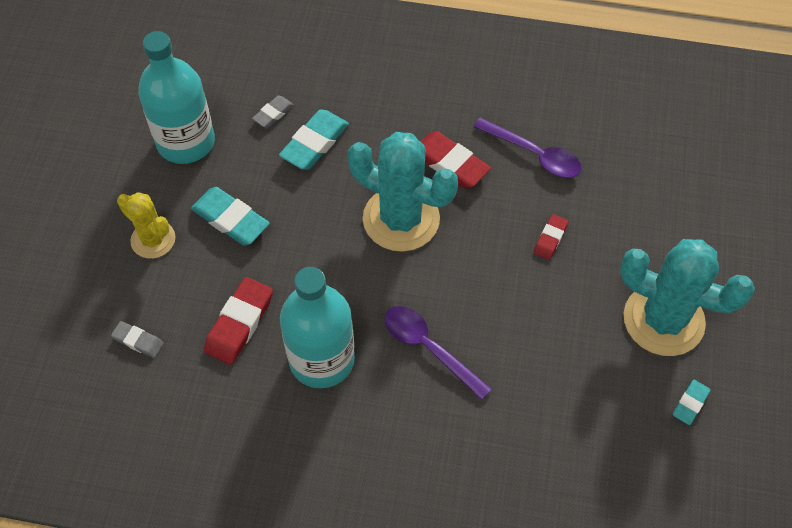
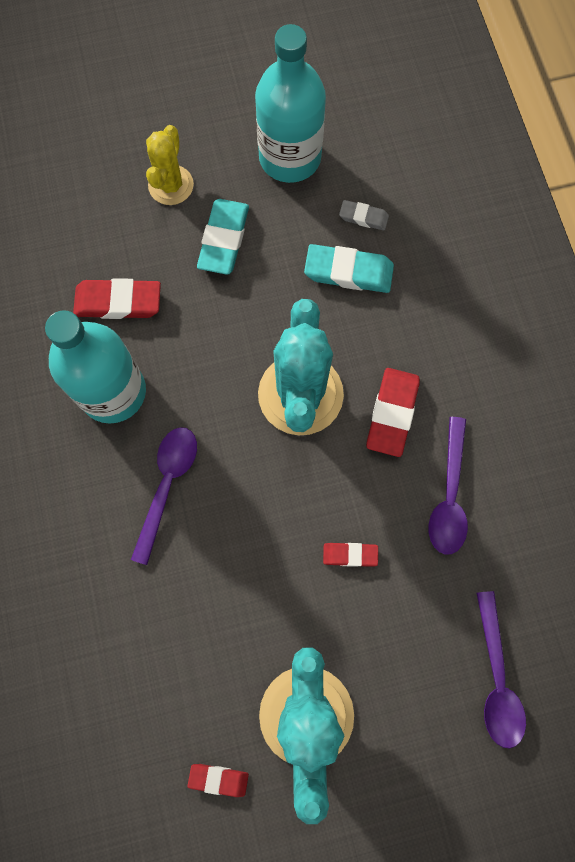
camera: 65 degrees right, 15 degrees up
(138, 341) = (64, 227): grey eraser -> none
(685, 184) = (496, 679): none -> purple spoon
(690, 403) = (218, 779): turquoise eraser -> red eraser

